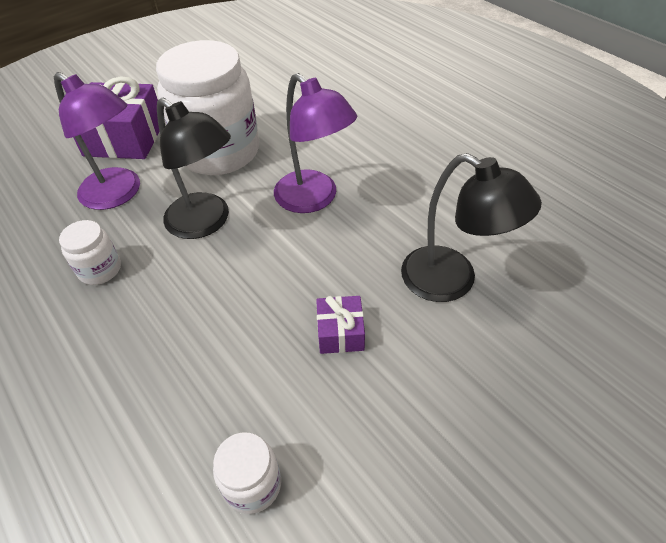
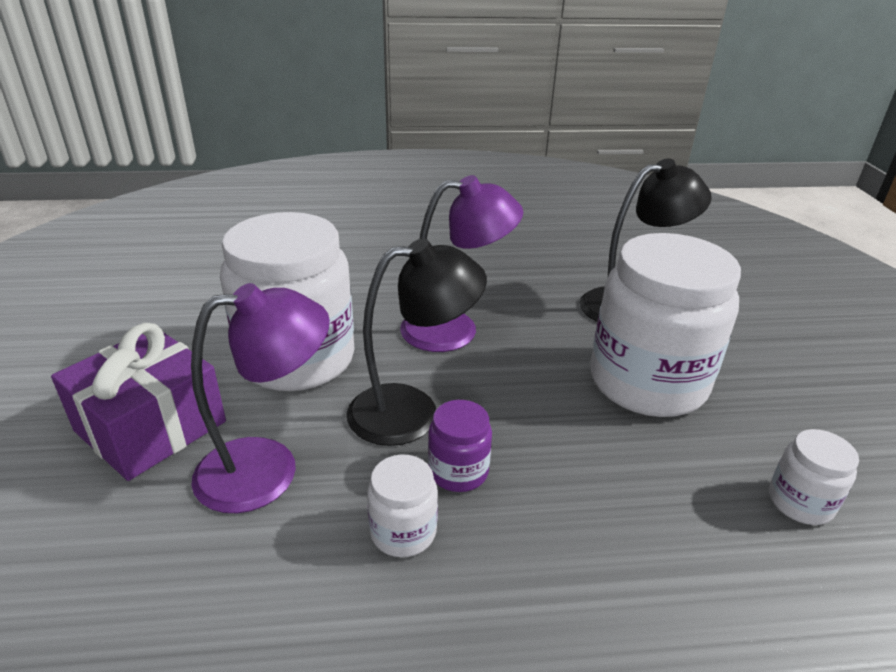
camera: 60 degrees left, 15 degrees down
(163, 269) = (458, 471): none -> purple jar
(340, 333) = (647, 382): purple gift -> white jar

